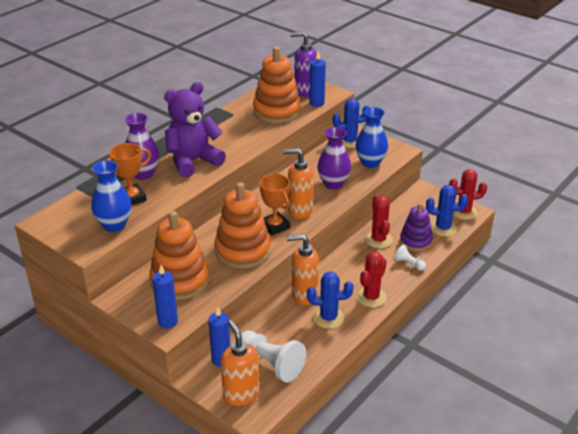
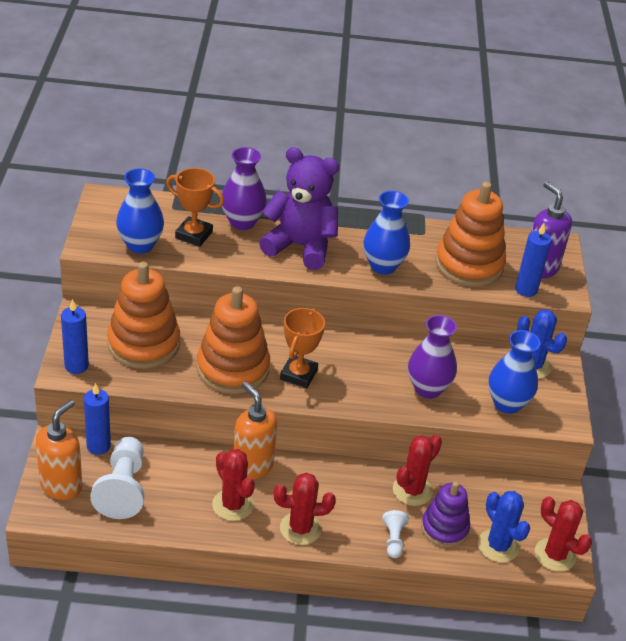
camera: 50 degrees right, 5 degrees up
(245, 140) = (383, 266): none -> blue vase
(299, 210) = (347, 382): orange soap dispenser -> none
(328, 318) = (233, 505): blue cactus -> red cactus

